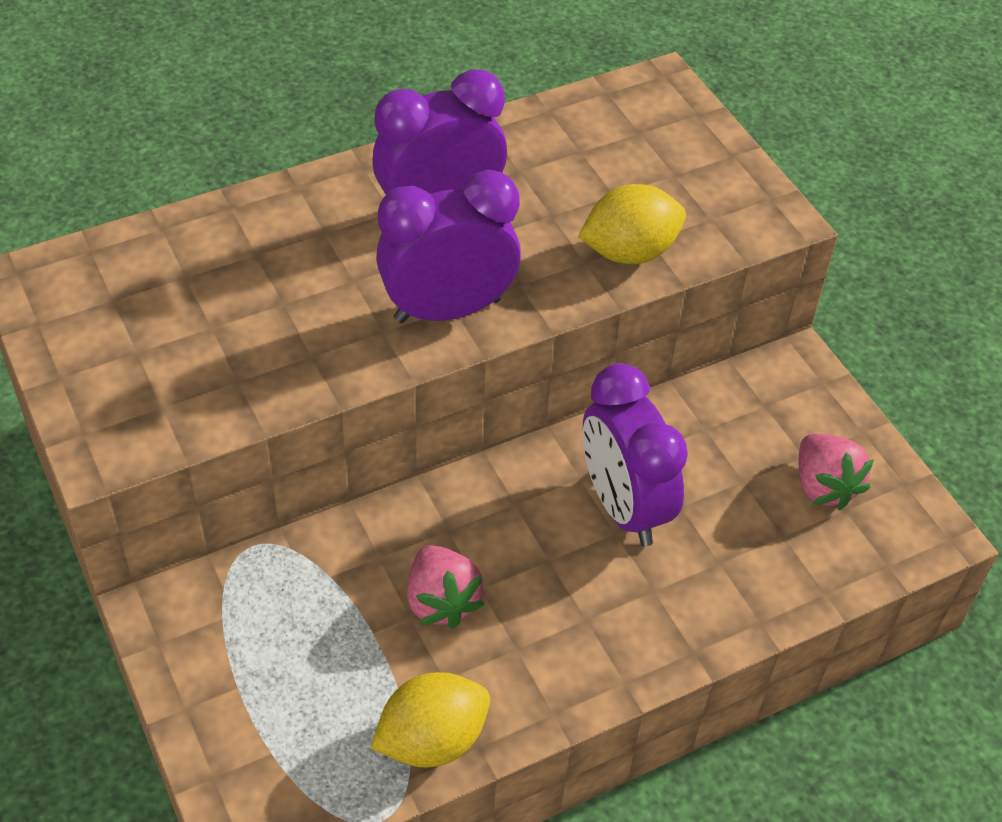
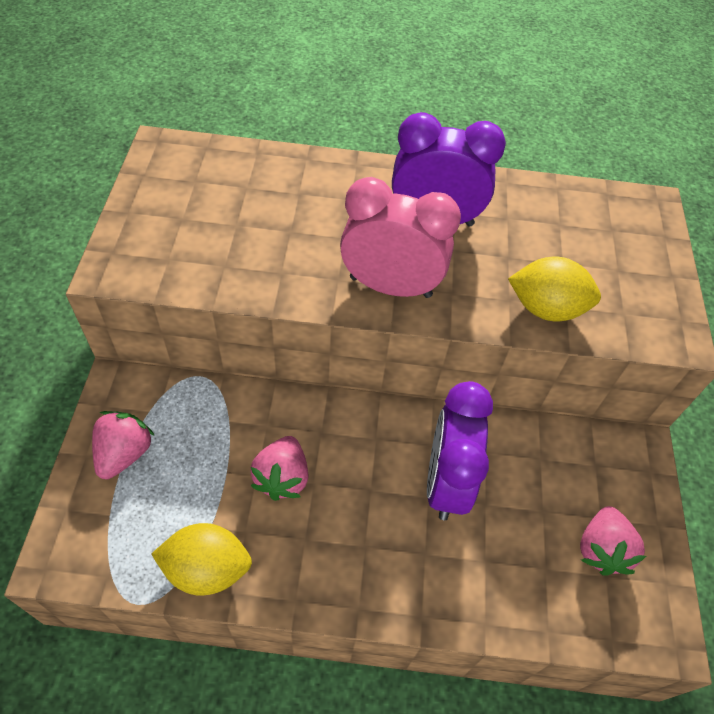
camera: 30 degrees right, 5 degrees up
(232, 679) = (124, 453): none -> pink strawberry
(448, 310) = (390, 286): purple clock -> pink clock

